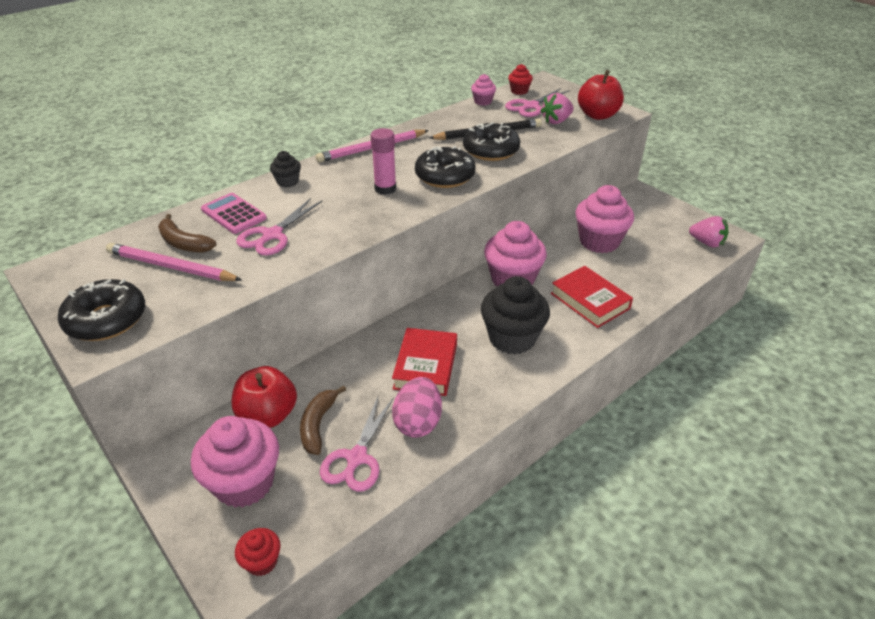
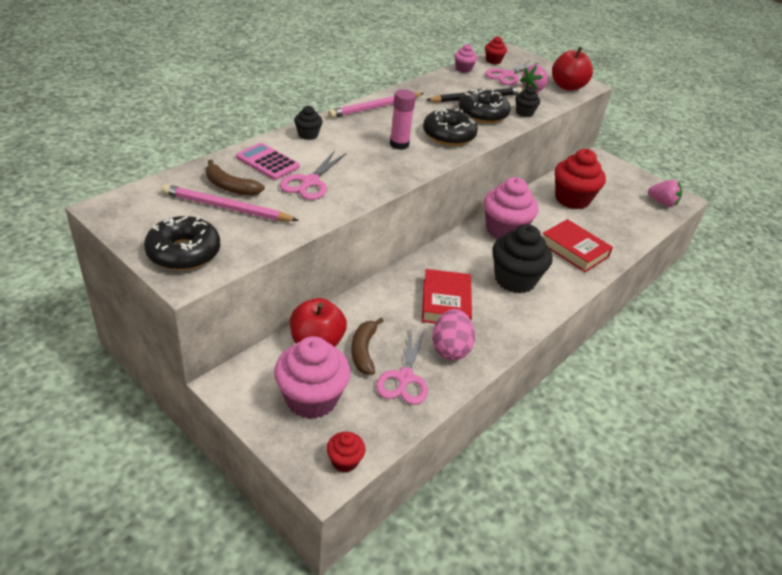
camera: 10 degrees left, 0 degrees up
(539, 147) = (524, 113): none -> black cupcake
(599, 241) = (572, 199): pink cupcake -> red cupcake

